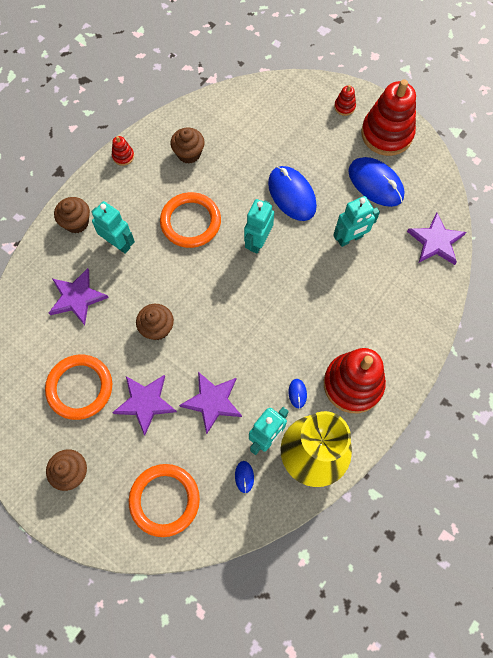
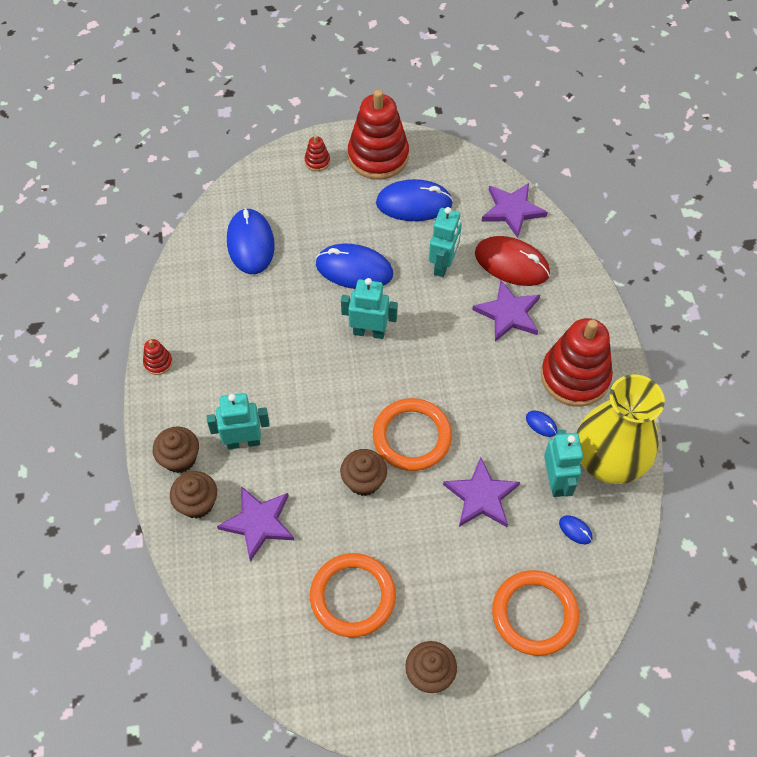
camera: 45 degrees left, 10 degrees down
(145, 403) = (426, 552): purple star -> purple star (508, 313)
(189, 153) = (220, 309): brown cupcake -> brown cupcake (197, 503)
(190, 222) = (290, 366): orange ring -> orange ring (412, 437)
(248, 127) = (250, 243): none -> blue mouse
(258, 241) = (369, 332): turquoise robot -> turquoise robot turned 120 degrees clockwise
(395, 276) = (511, 263): none -> red mouse

